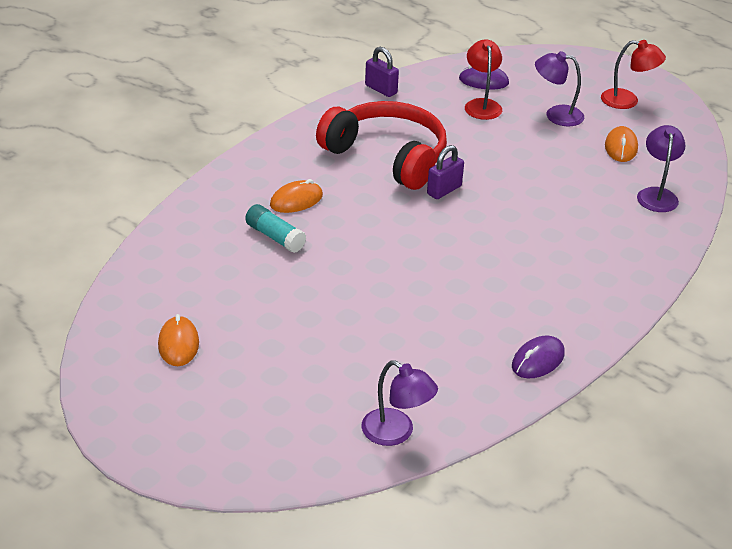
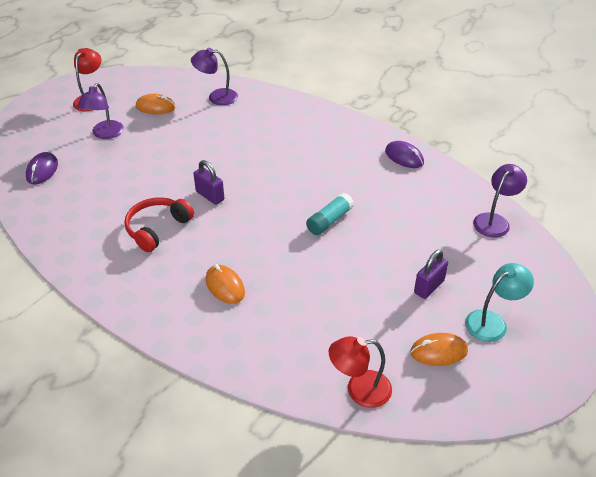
camera: 90 degrees left, 5 degrees up
(213, 396) = (492, 322): none -> turquoise lamp
(275, 237) = (281, 297): turquoise glue stick -> turquoise glue stick (329, 220)
(381, 89) = (41, 234): purple padlock -> purple padlock (429, 287)
(388, 156) = (157, 228): red headphones -> red headphones, size x0.59
(482, 105) = (82, 172): red lamp -> red lamp (359, 390)

